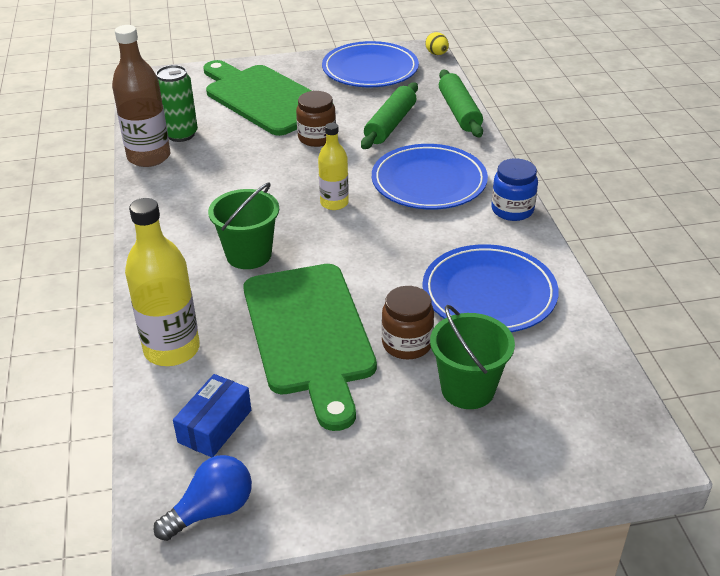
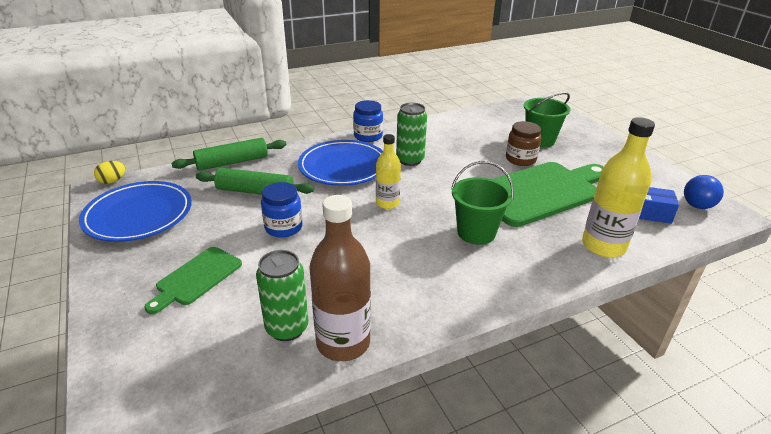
camera: 105 degrees left, 5 degrees down
(211, 510) = (697, 201): blue light bulb -> blue light bulb turned 105 degrees counterclockwise
(264, 98) = (196, 278): green cutting board -> green cutting board, size x0.52
(317, 138) = (283, 227): brown jar -> blue jar
(432, 235) = (410, 160): none -> green can
(489, 294) = (458, 139): blue plate -> none

